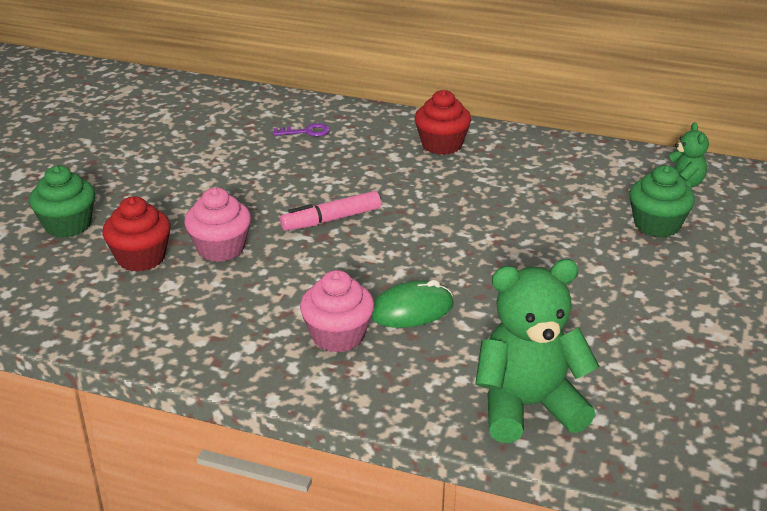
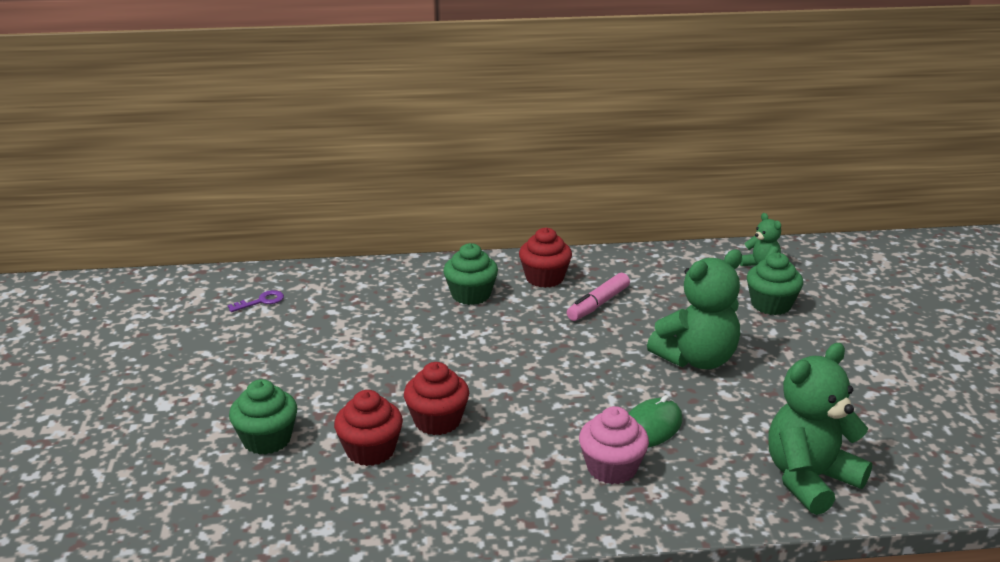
camera: 25 degrees left, 5 degrees down
(220, 248) = (437, 421): pink cupcake -> red cupcake
(306, 132) = (415, 294): purple key -> purple key (261, 301)
(331, 219) = (511, 368): pink marker -> pink marker (598, 304)
(356, 144) = (471, 295): none -> green cupcake
(522, 258) = (696, 359): none -> green teddy bear

